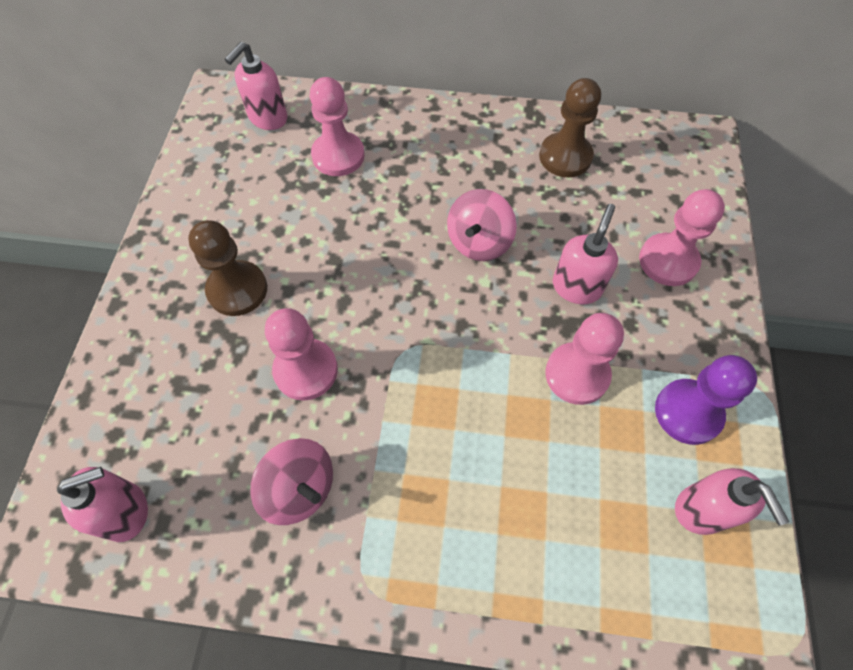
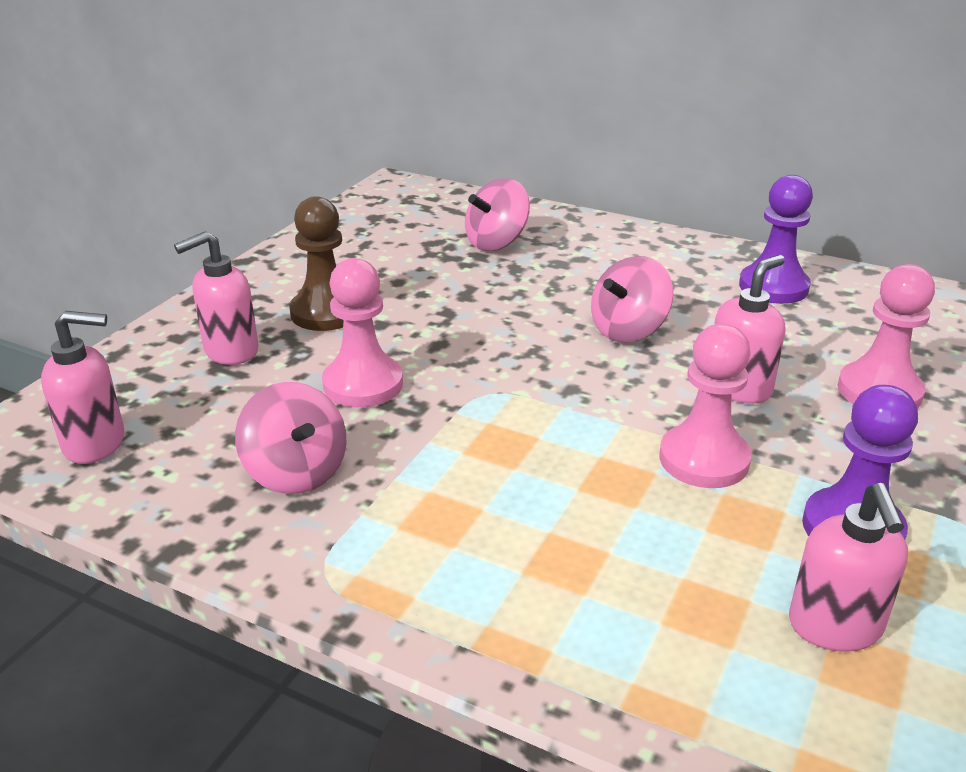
camera: 20 degrees right, 30 degrees down
(268, 118) = (435, 207): pink soap dispenser -> pink soap dispenser (230, 351)
(338, 156) = (496, 243): pink pawn -> pink spinning top
(565, 157) = (773, 287): brown pawn -> purple pawn

